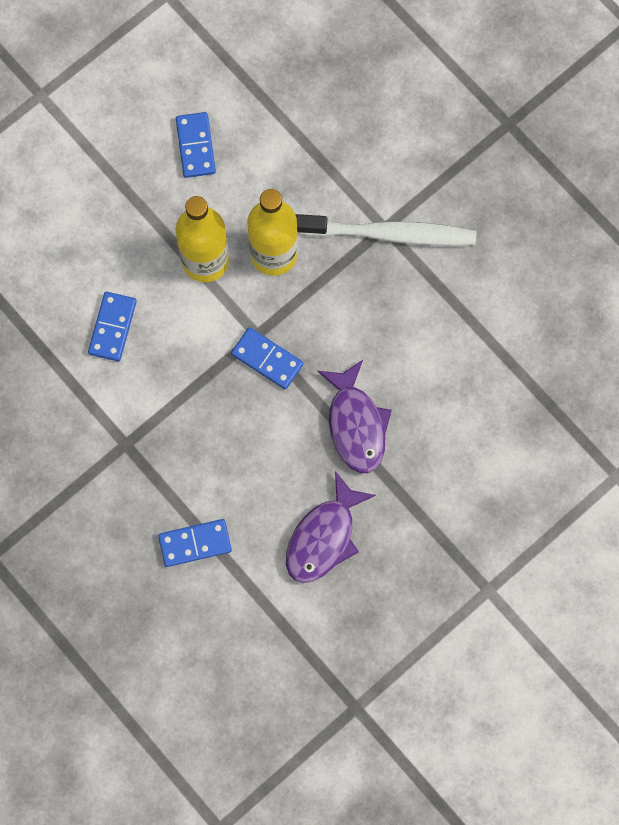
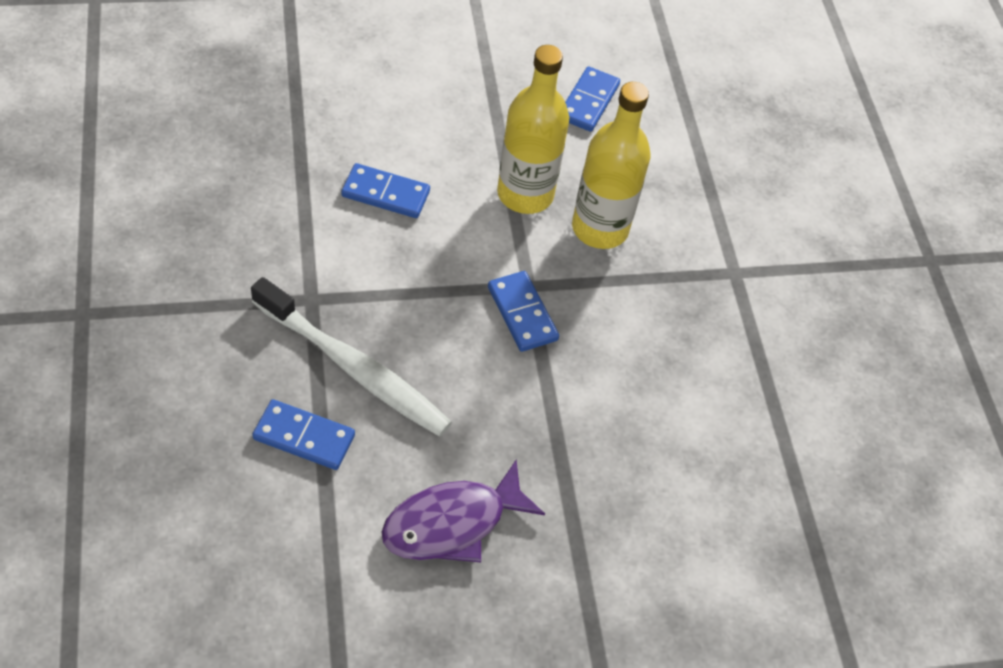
camera: 25 degrees right, 20 degrees down
(112, 327) = (386, 193): blue domino -> blue domino turned 60 degrees clockwise
(356, 424) = (573, 432): purple fish -> none
(390, 234) = (737, 281): white toothbrush -> white toothbrush (354, 368)

